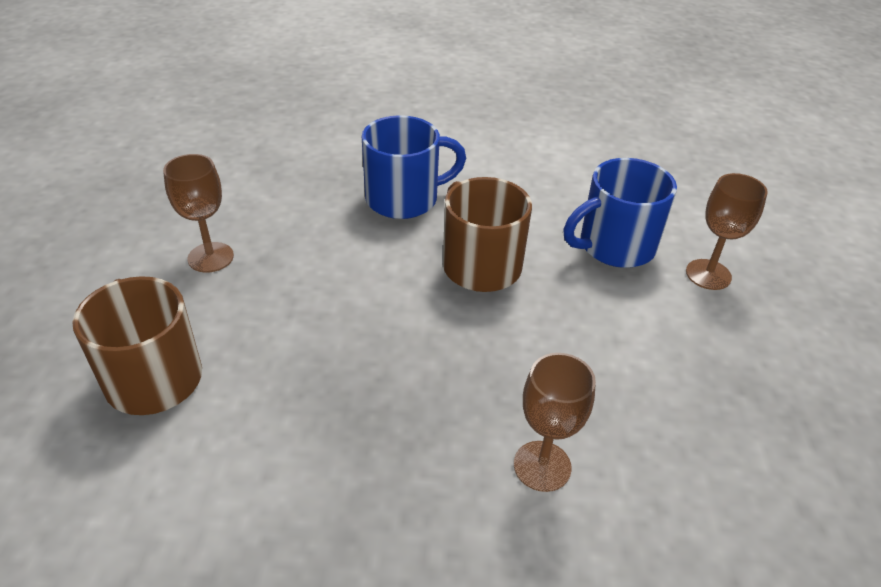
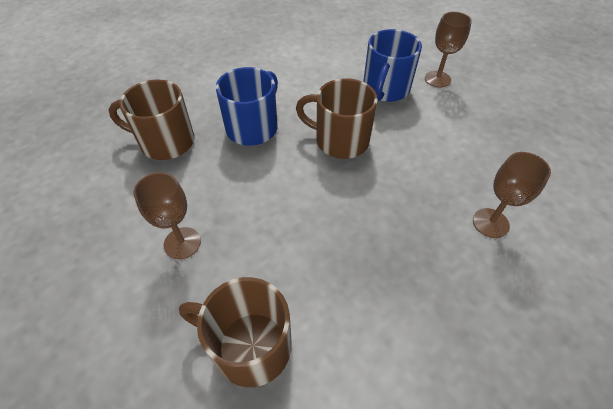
camera: 40 degrees left, 10 degrees up
(307, 165) = (165, 142): none -> brown mug

